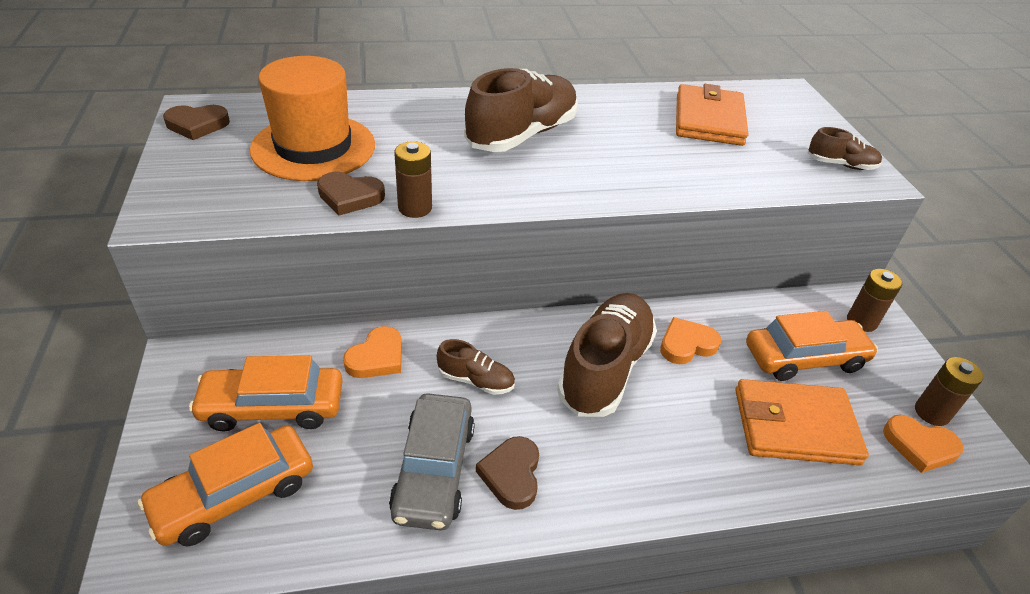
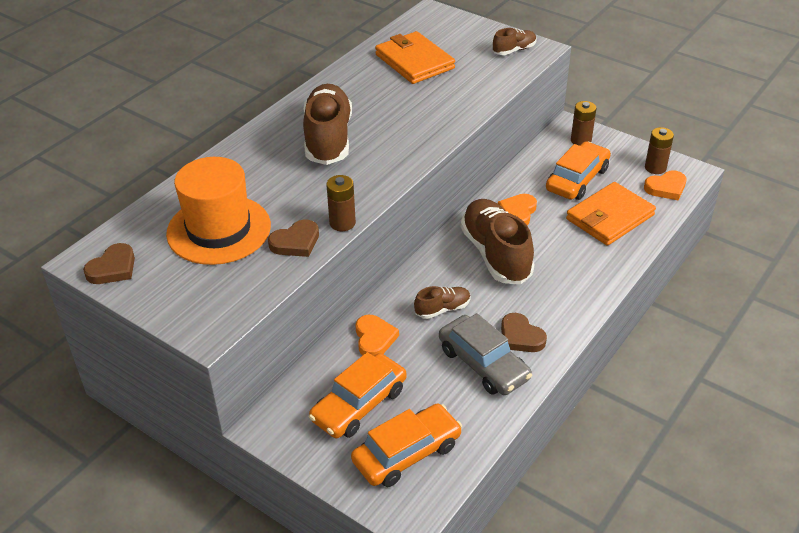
camera: 40 degrees left, 0 degrees up
(234, 494) = (407, 453): orange car -> orange car turned 135 degrees counterclockwise

